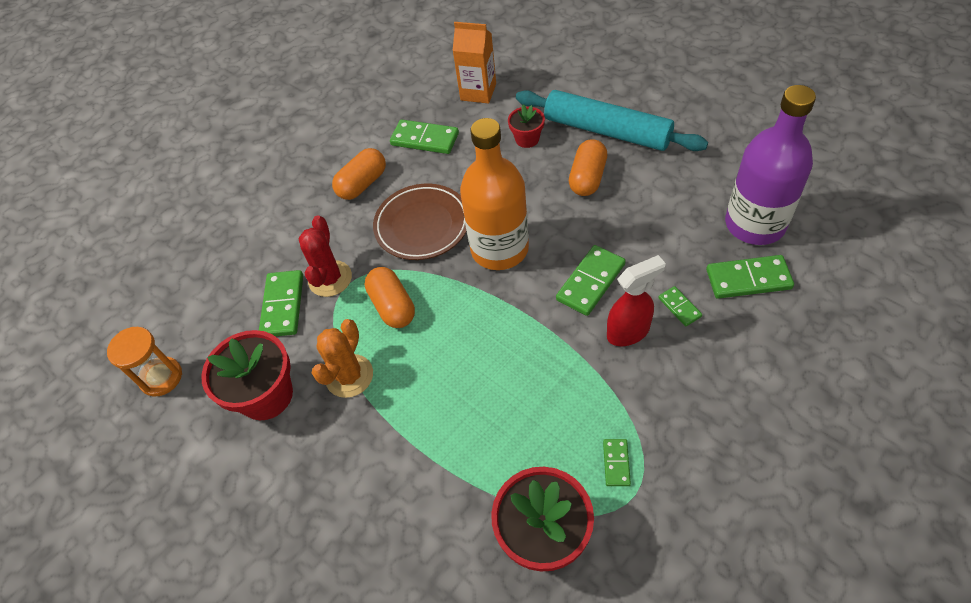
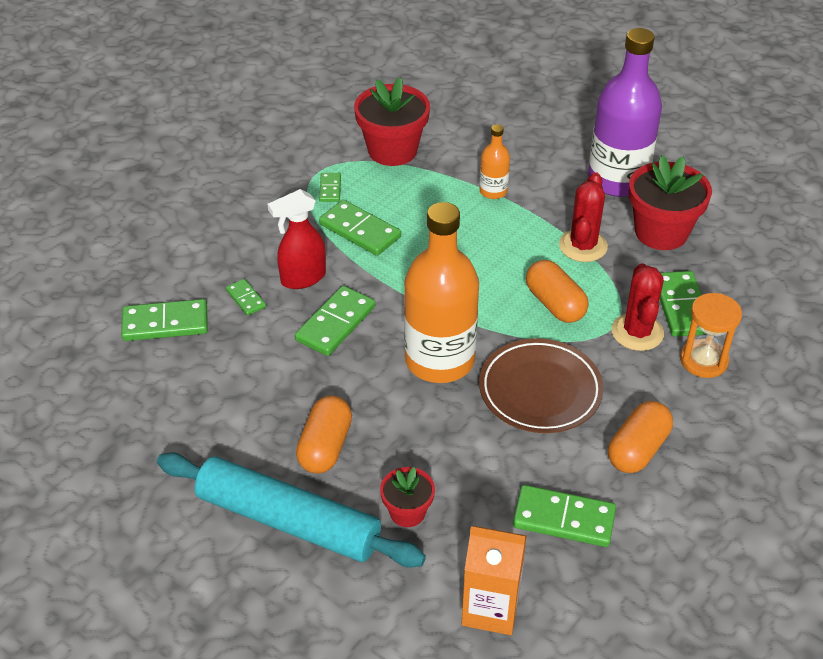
camera: 170 degrees right, 10 degrees down
(161, 377) = (779, 246): orange hourglass -> orange hourglass (703, 360)
(349, 376) = (583, 246): orange cactus -> red cactus
(427, 458) = (493, 191): none -> orange bottle
(576, 396) = (360, 231): none -> green domino
(755, 224) = (134, 381): purple bottle -> purple bottle (617, 180)

